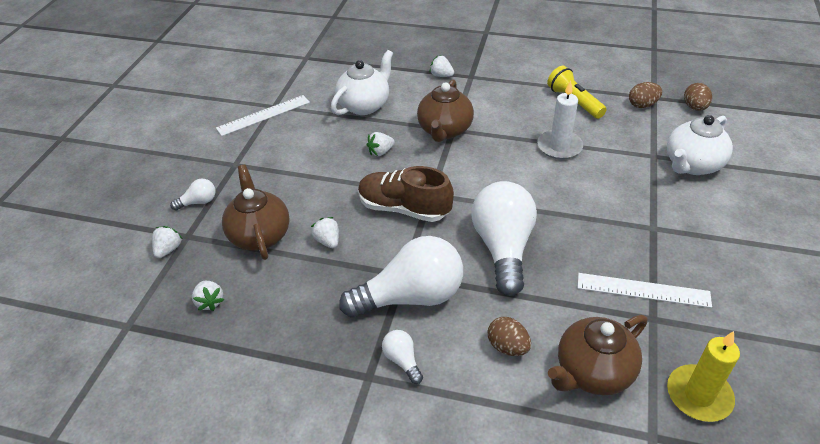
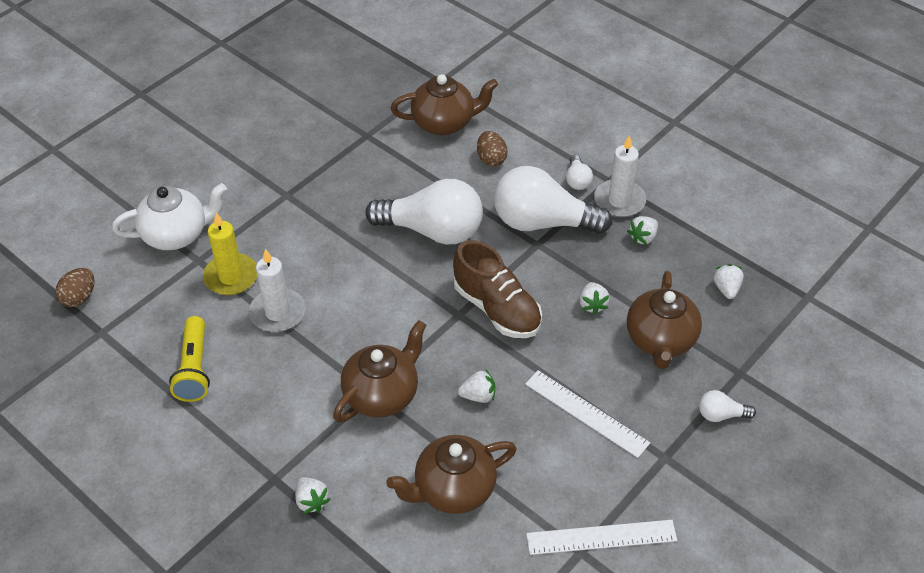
camera: 155 degrees left, 5 degrees up
(168, 249) = (762, 363): white strawberry -> white strawberry (643, 237)
(346, 354) = (619, 201): none -> white candle
(364, 105) = (453, 489): white teapot -> brown teapot
(503, 248) = (432, 231): white light bulb -> white light bulb turned 105 degrees counterclockwise
(642, 105) = (127, 327): brown egg -> none
(643, 290) = (352, 155): white ruler -> white ruler (586, 413)
(698, 395) = (388, 87): yellow candle -> yellow candle (231, 277)

